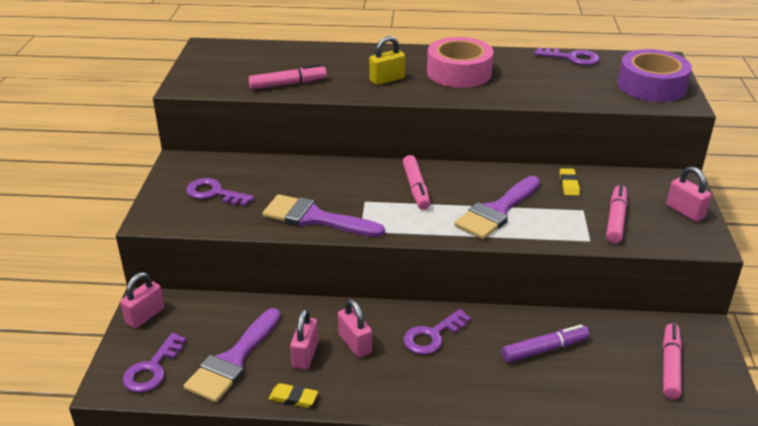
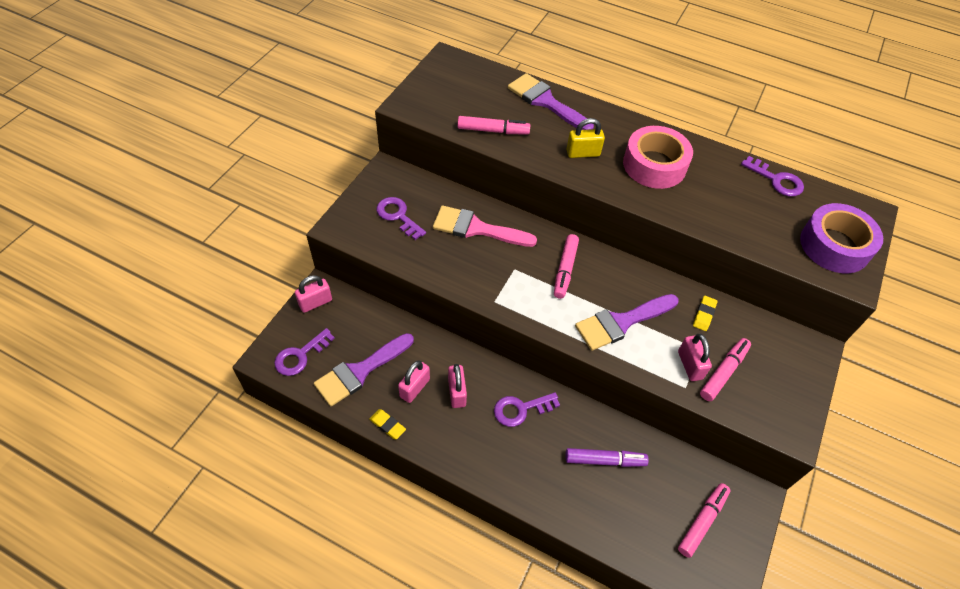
camera: 20 degrees right, 20 degrees up
(305, 181) = (476, 228): none -> pink brush
(315, 218) = (464, 273): purple brush -> purple brush (546, 102)
(685, 212) = (795, 388): pink padlock -> pink padlock (690, 365)

